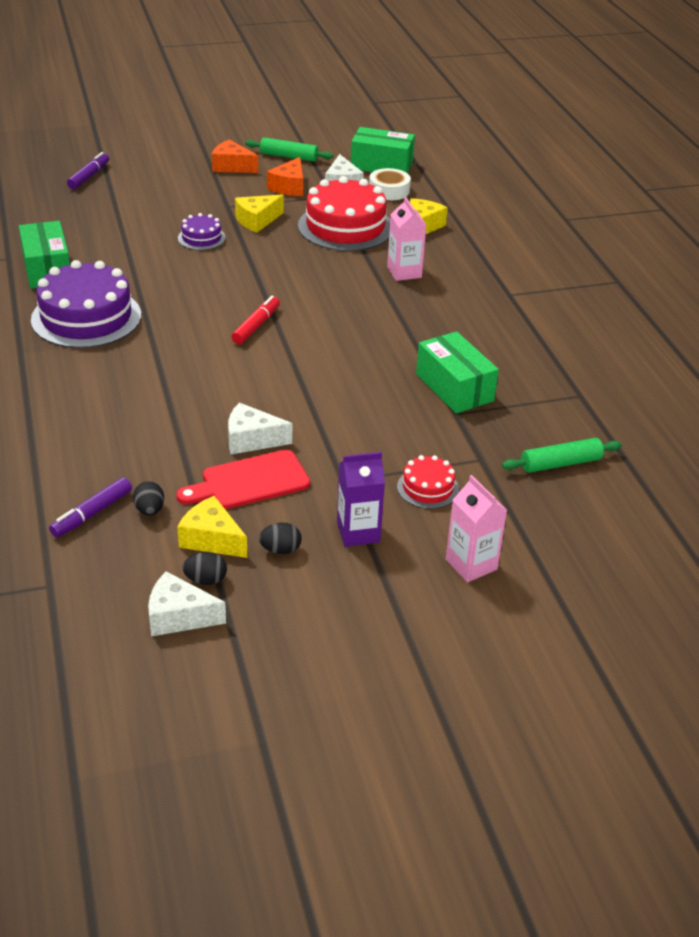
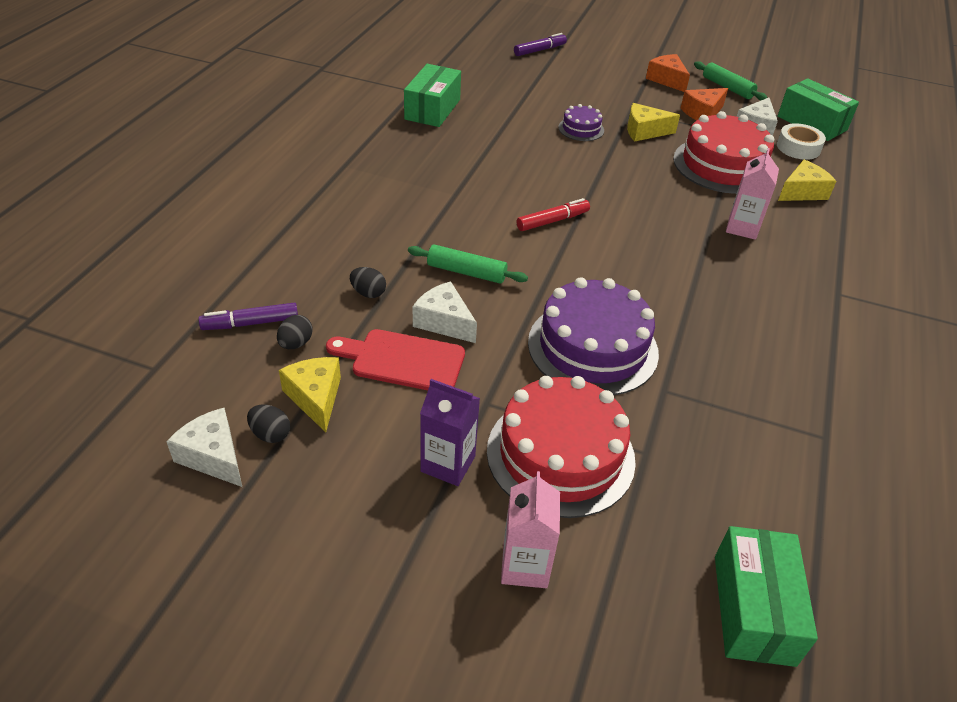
camera: 35 degrees right, 5 degrees up
(86, 317) = (421, 158): purple cake -> purple cake (592, 347)
(280, 550) = (361, 441): black egg -> black egg (368, 293)
(428, 488) = (560, 454): red cake -> red cake, size x2.06
(454, 387) = (688, 363): green box -> green box (753, 609)
(561, 463) = (732, 504): green rolling pin -> green rolling pin (466, 272)

